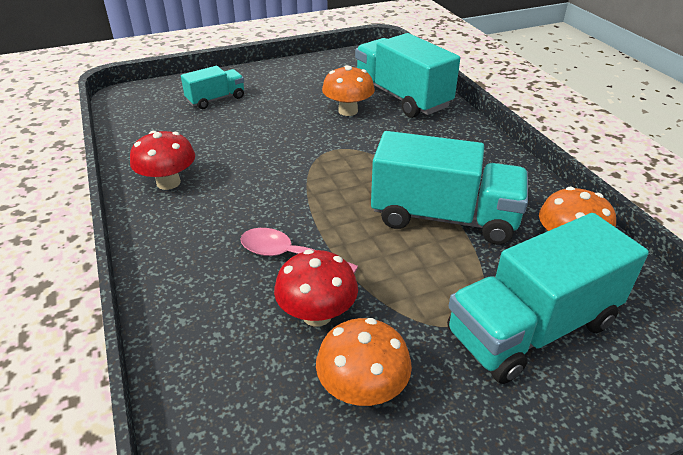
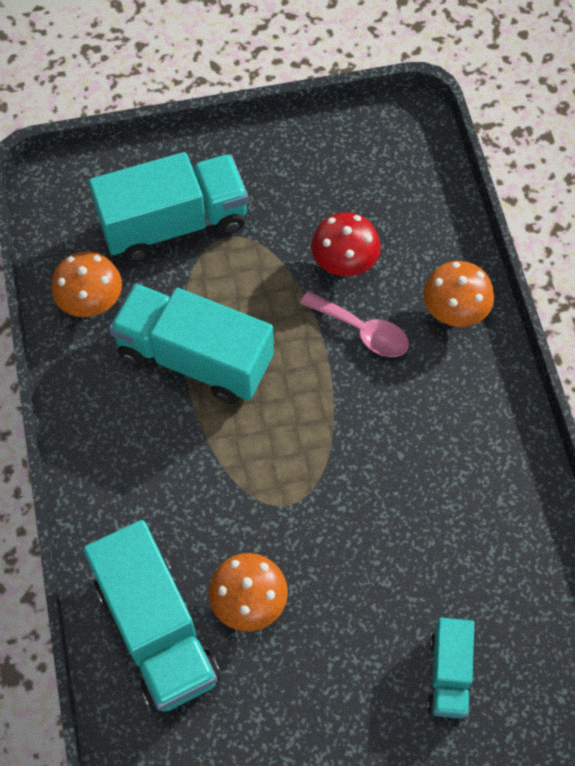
camera: 170 degrees left, 25 degrees up
(168, 182) = (494, 467): red mushroom -> none
(216, 99) = (448, 674): turquoise truck -> turquoise truck turned 60 degrees counterclockwise
(362, 389) = (320, 196): orange mushroom -> orange mushroom (454, 311)

